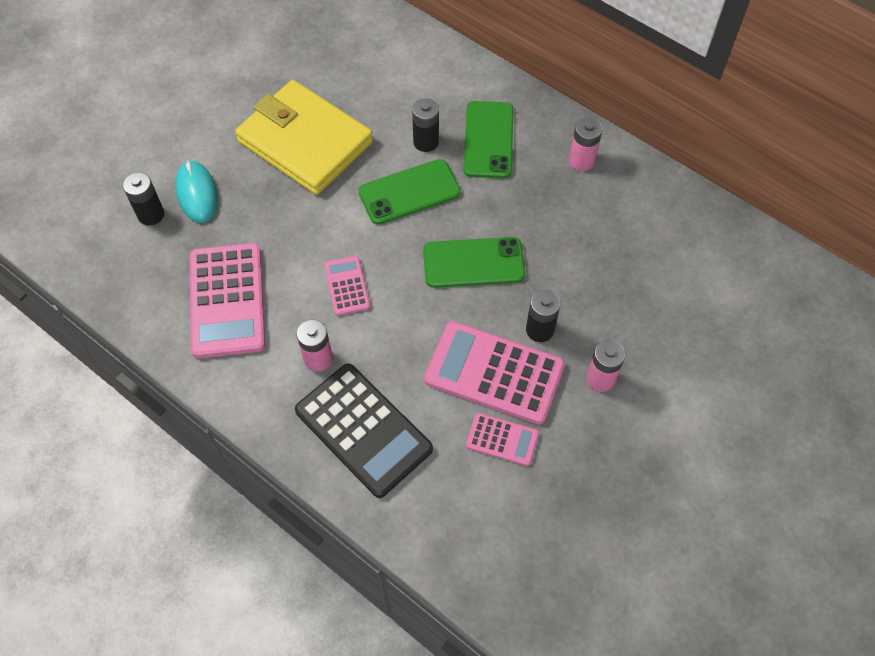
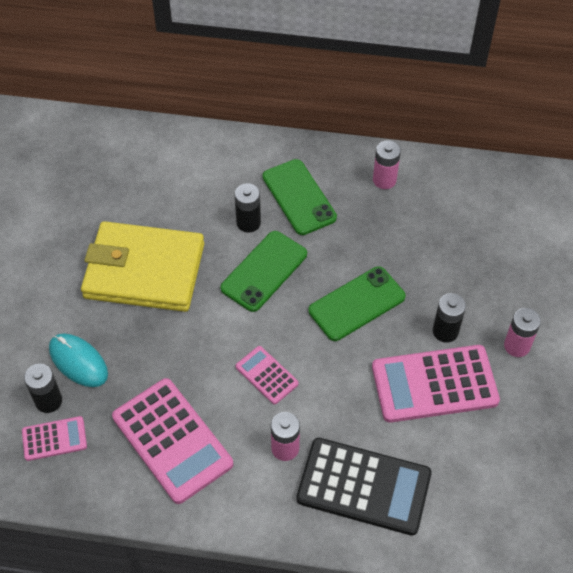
camera: 30 degrees left, 5 degrees down
(502, 439) = (477, 434): pink calculator -> pink calculator (54, 439)

